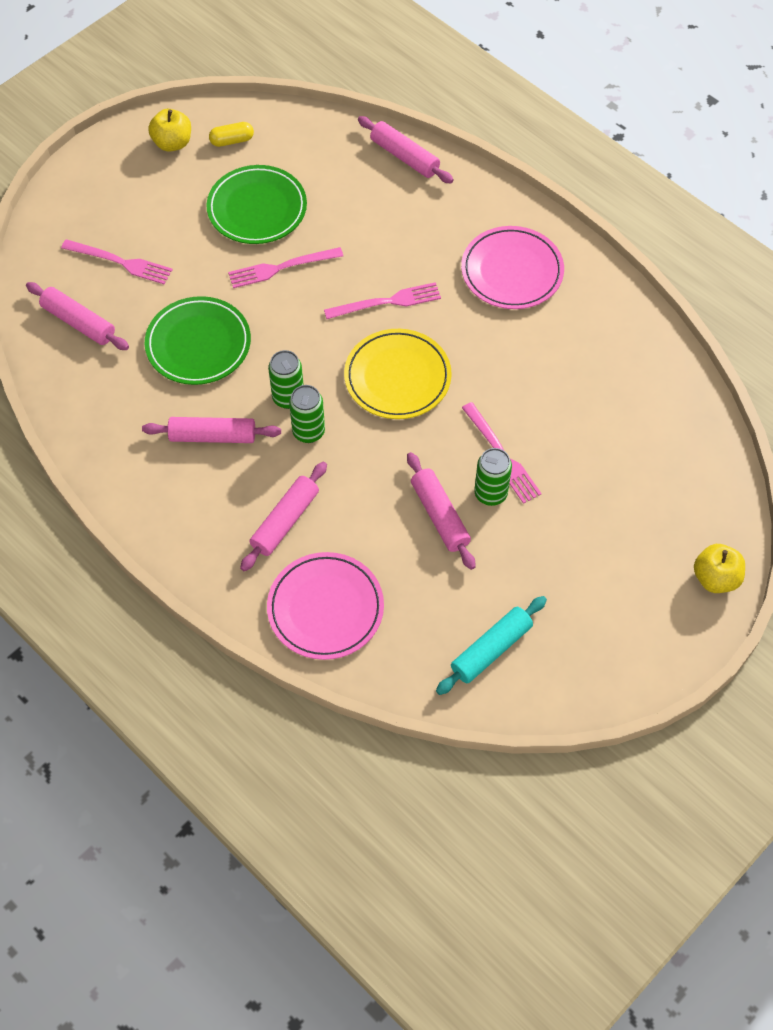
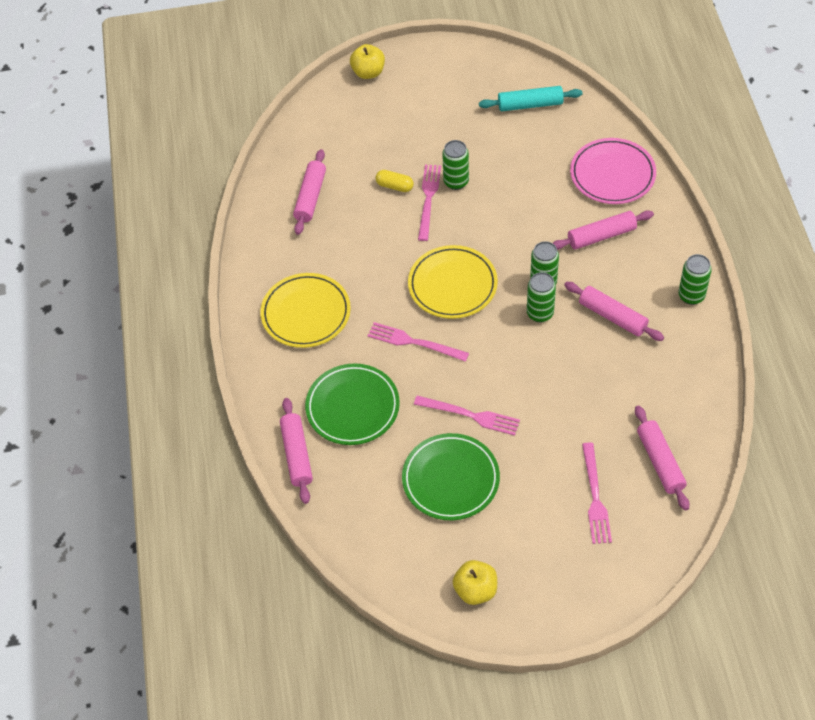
camera: 140 degrees left, 5 degrees down
(120, 262) = (595, 497): pink fork -> pink fork turned 150 degrees counterclockwise
(144, 506) = (691, 296): none -> green can
(198, 344) = (577, 390): green plate -> green plate (352, 407)
(232, 141) = (423, 560): yellow capsule -> yellow capsule (394, 186)
(440, 515) = (499, 187): pink rolling pin -> pink rolling pin (310, 197)
(512, 271) = (306, 313): pink plate -> yellow plate

